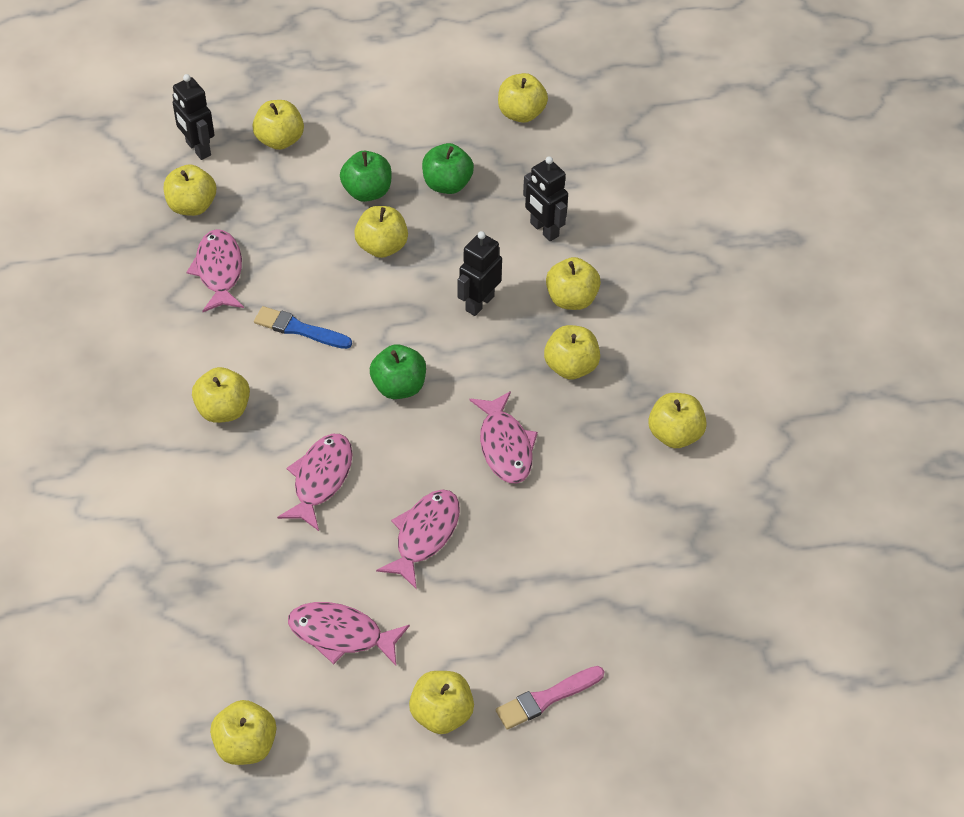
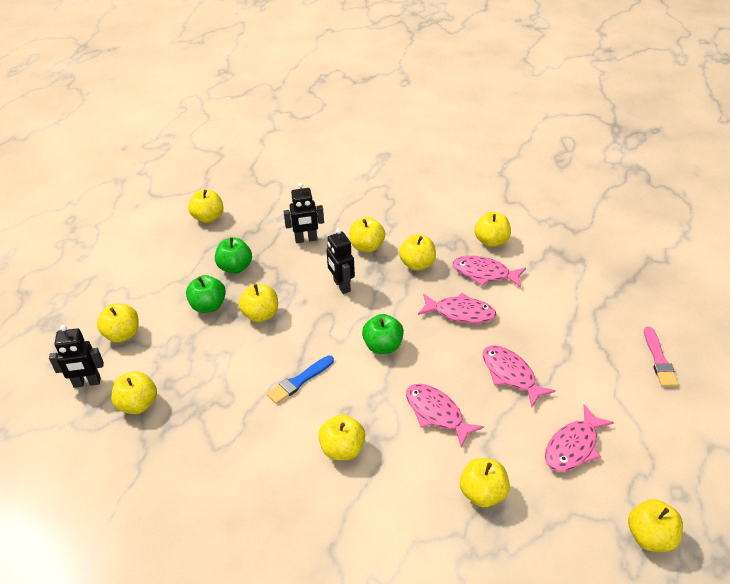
camera: 60 degrees left, 10 degrees down
(219, 271) = (212, 409): pink fish -> pink fish (484, 273)
(441, 714) = (655, 414): yellow apple -> yellow apple (482, 493)

